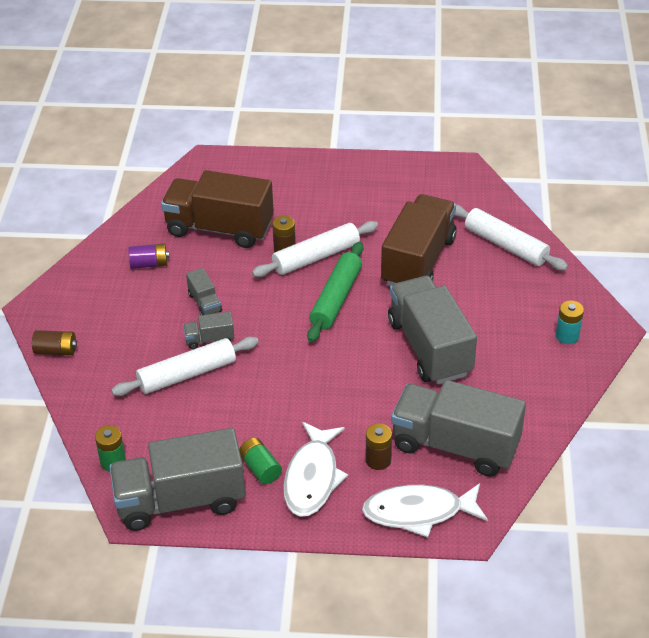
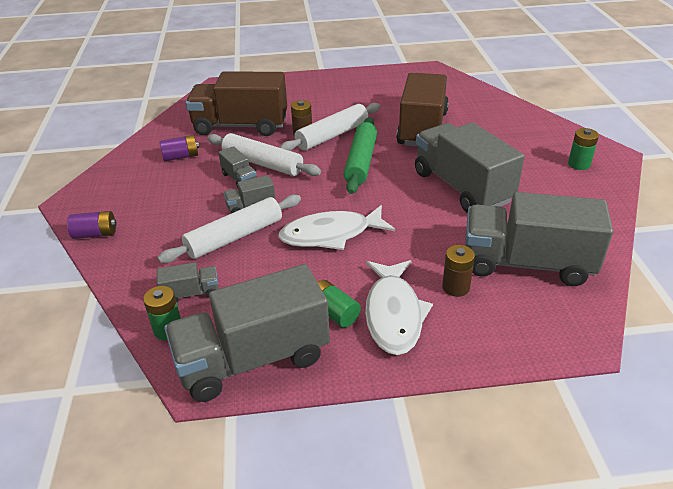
camera: 10 degrees left, 5 degrees down
(56, 351) = (95, 234): brown battery -> purple battery
(137, 429) = (191, 293): none -> grey truck
(419, 512) = (521, 332): white fish -> white fish (331, 234)
(505, 245) = (490, 111): white rolling pin -> white rolling pin (262, 163)
(567, 336) = (579, 164): turquoise battery -> green battery

